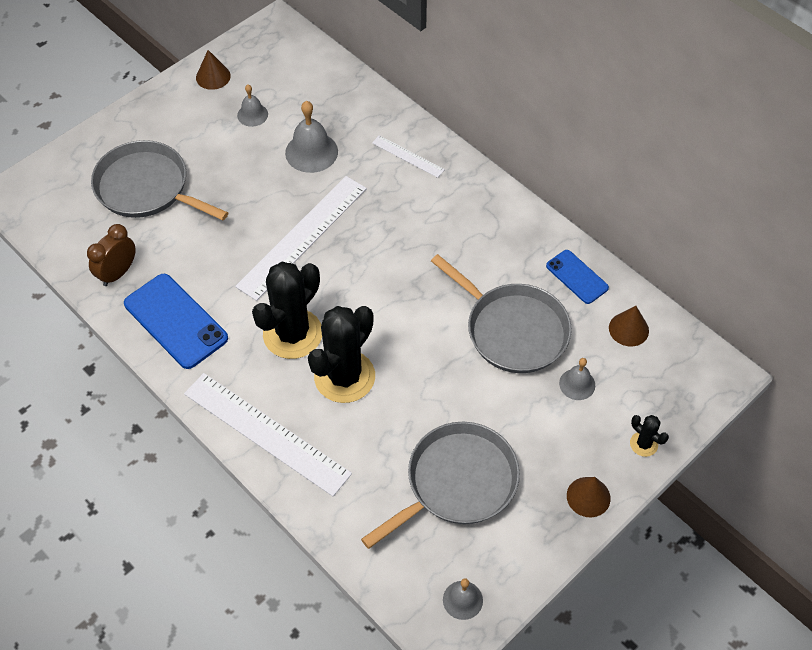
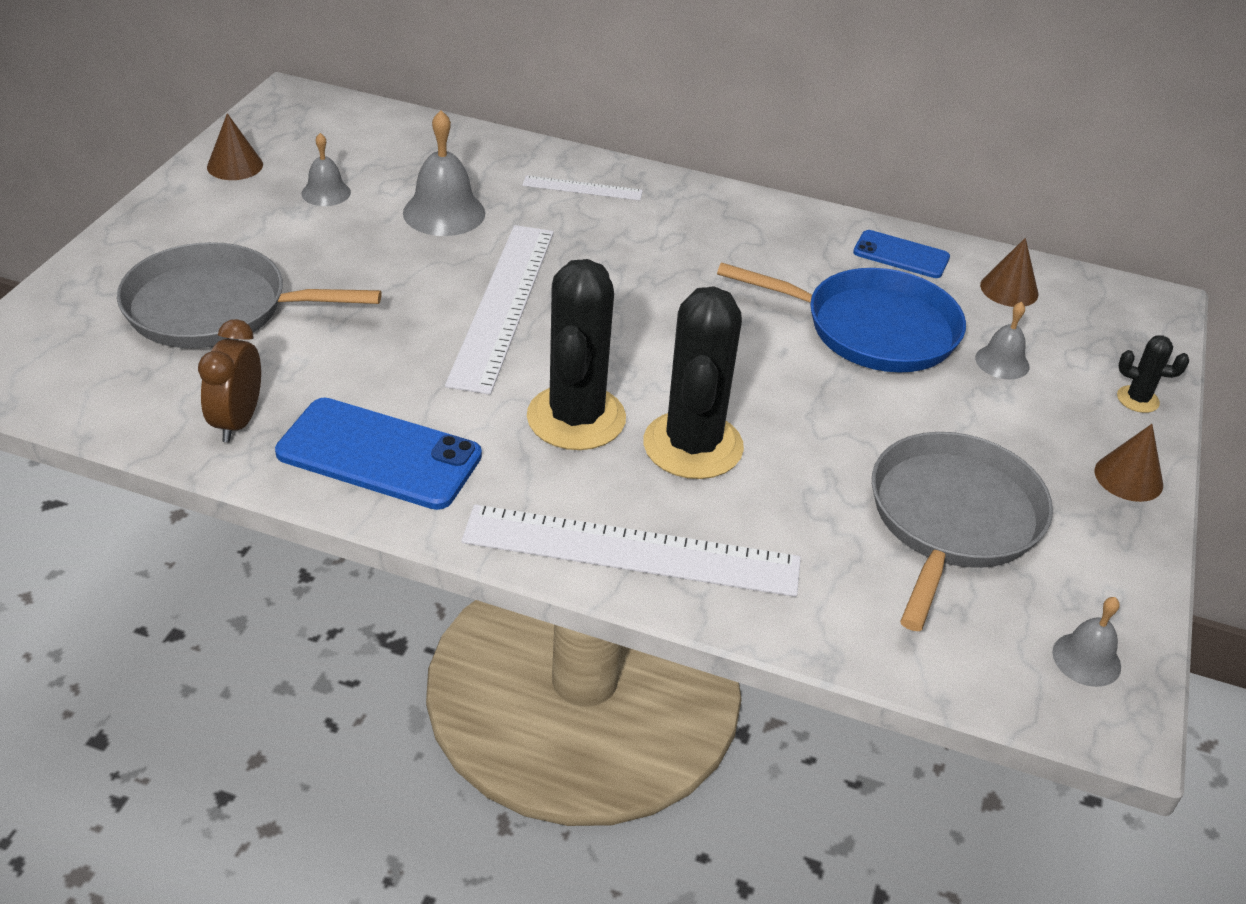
camera: 30 degrees left, 15 degrees down
(513, 330) = (873, 329): grey pan -> blue pan

